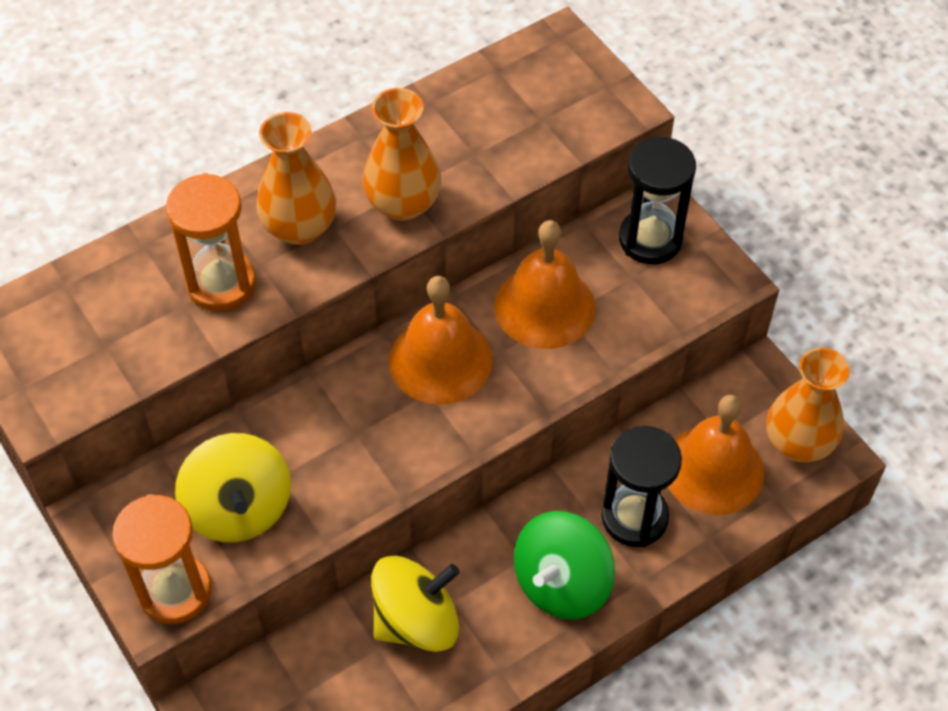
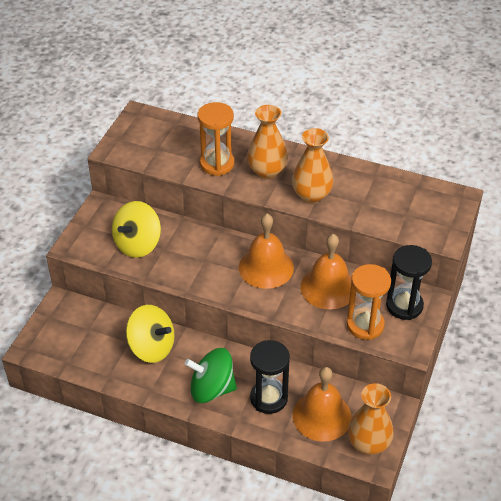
camera: 55 degrees right, 10 degrees down
(175, 591) = (85, 246): orange hourglass -> orange hourglass (365, 325)

